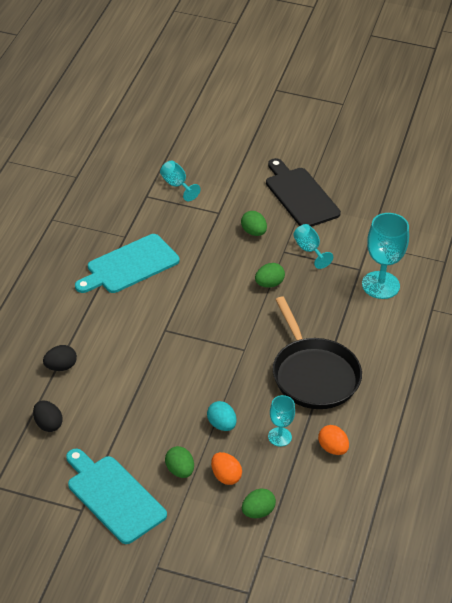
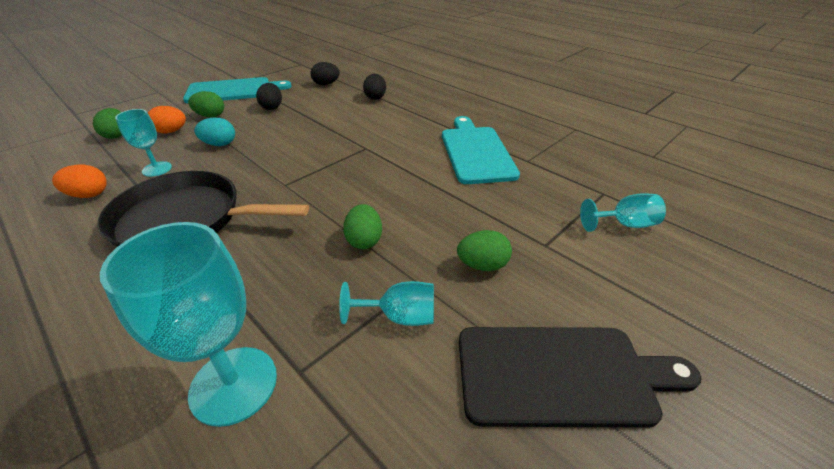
camera: 120 degrees right, 5 degrees down
(132, 435) = (272, 107): none -> black egg

